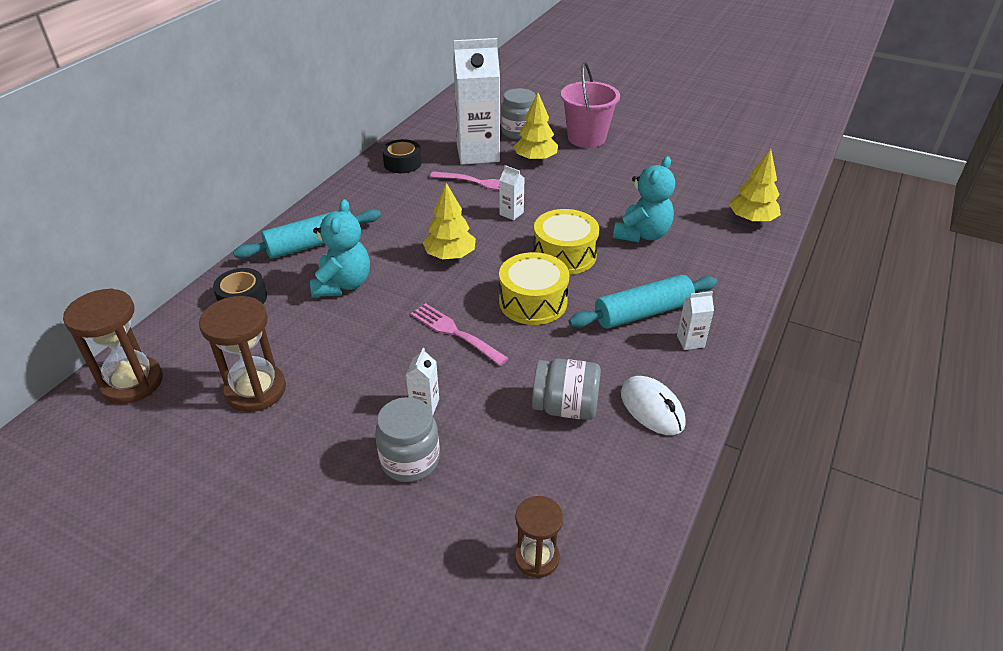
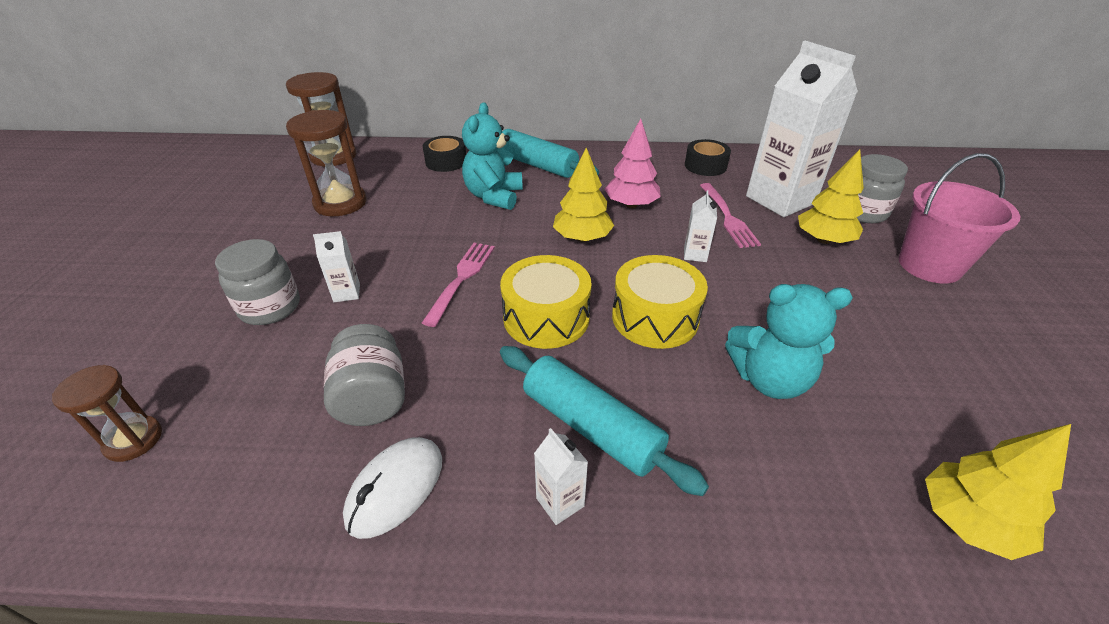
camera: 65 degrees right, 0 degrees up
(343, 284) = (494, 196): turquoise teddy bear -> turquoise teddy bear turned 120 degrees clockwise
(425, 217) = (631, 205): none -> pink tree

